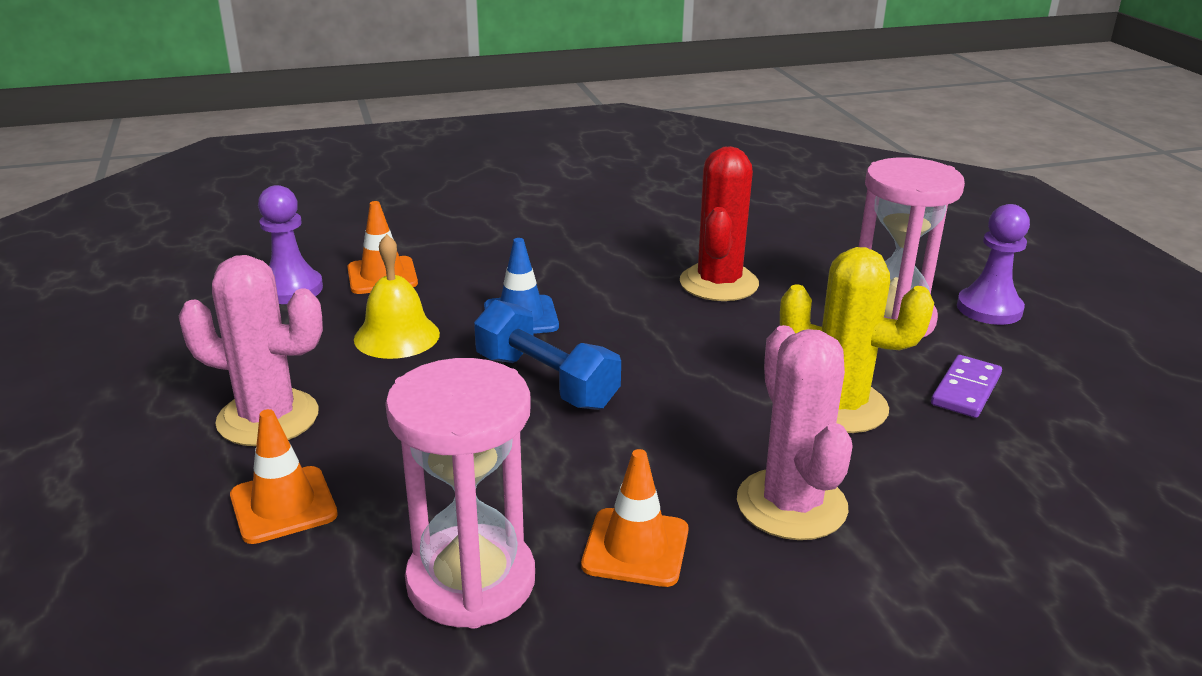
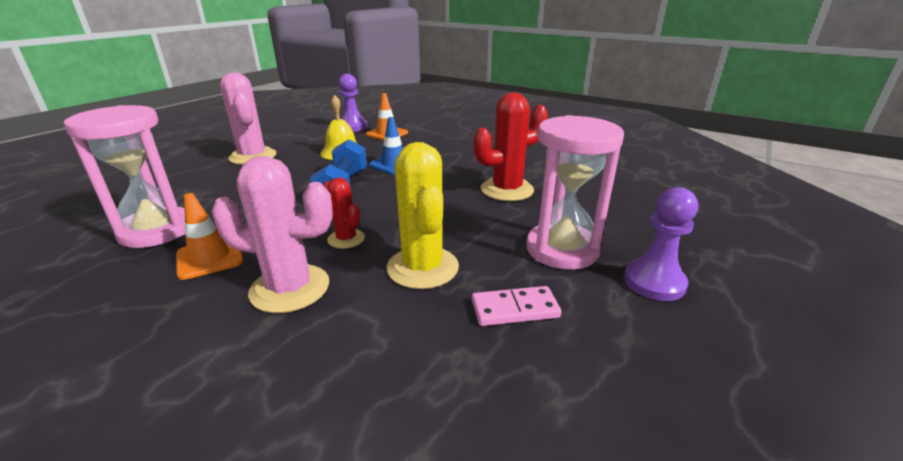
camera: 50 degrees right, 0 degrees up
(283, 505) = (192, 180): orange traffic cone -> none
(711, 429) = (346, 239): none -> red cactus
(791, 504) = (290, 288): pink cactus -> pink cactus turned 60 degrees clockwise
(965, 390) = (514, 309): purple domino -> pink domino

